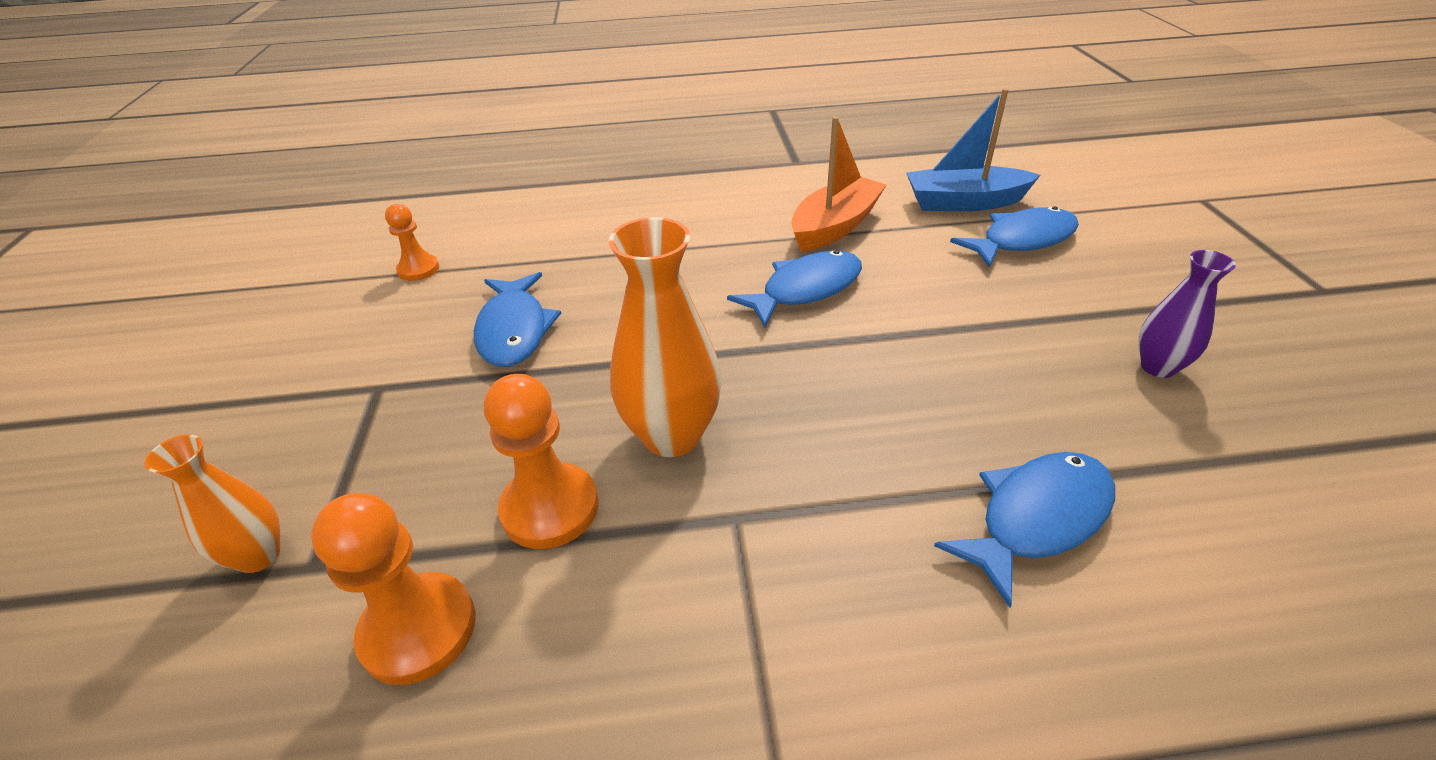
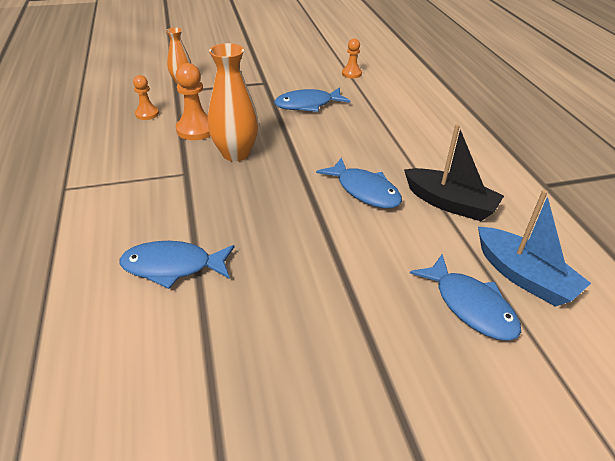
camera: 80 degrees right, 0 degrees up
(418, 630) = (147, 114): orange pawn -> orange pawn, size x0.62
(835, 226) = (450, 203): orange boat -> black boat
(964, 202) = (523, 276): blue boat -> blue boat turned 150 degrees clockwise
(1036, 518) = (173, 267): blue fish -> blue fish turned 135 degrees clockwise
(1157, 367) = (304, 355): purple vase -> none

